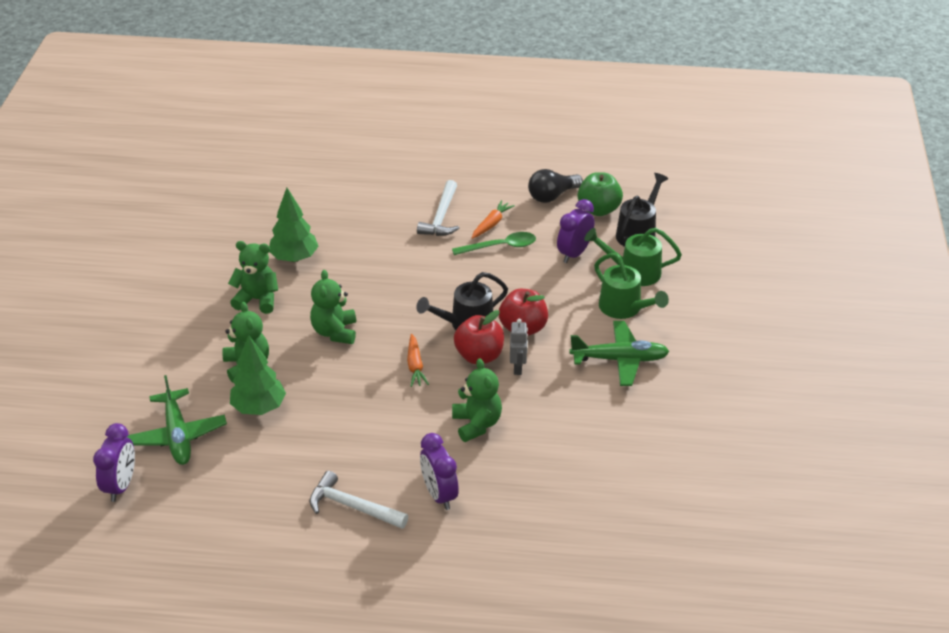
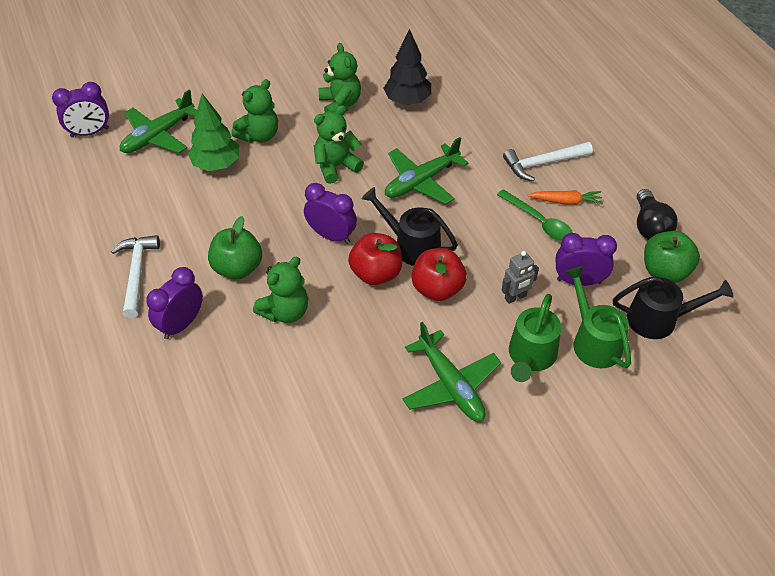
camera: 60 degrees right, 10 degrees up
(294, 258) = (407, 101): green tree -> black tree
(400, 290) = (421, 181): none -> green plane
(403, 437) = (237, 268): none -> green apple
(415, 366) = (331, 236): orange carrot -> purple clock
(518, 368) = (380, 309): grey robot -> grey robot (515, 297)
(552, 196) = (650, 226): black light bulb -> black light bulb turned 120 degrees counterclockwise

